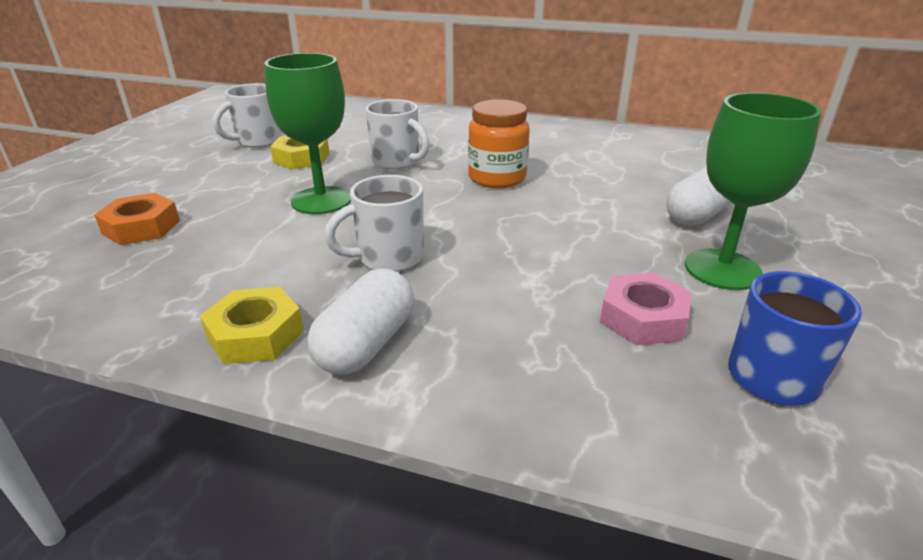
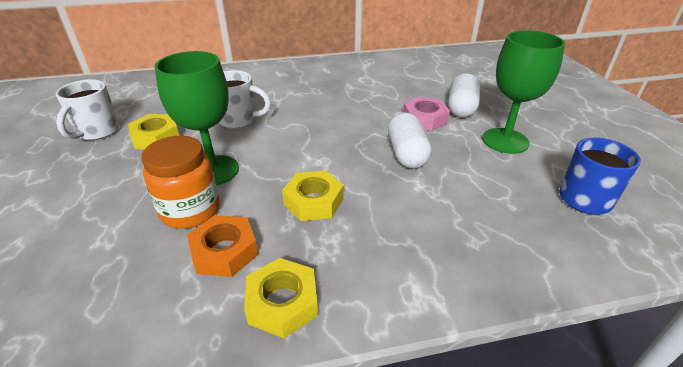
camera: 30 degrees left, 5 degrees up
(141, 227) = (71, 249): orange nut -> orange nut (225, 251)
(366, 344) = (367, 273): white capsule -> white capsule (407, 154)
(388, 258) = (313, 201): white mug -> yellow nut
(497, 178) = (323, 114): orange jar -> orange jar (190, 210)
(643, 318) = (498, 187): pink nut -> pink nut (424, 119)

